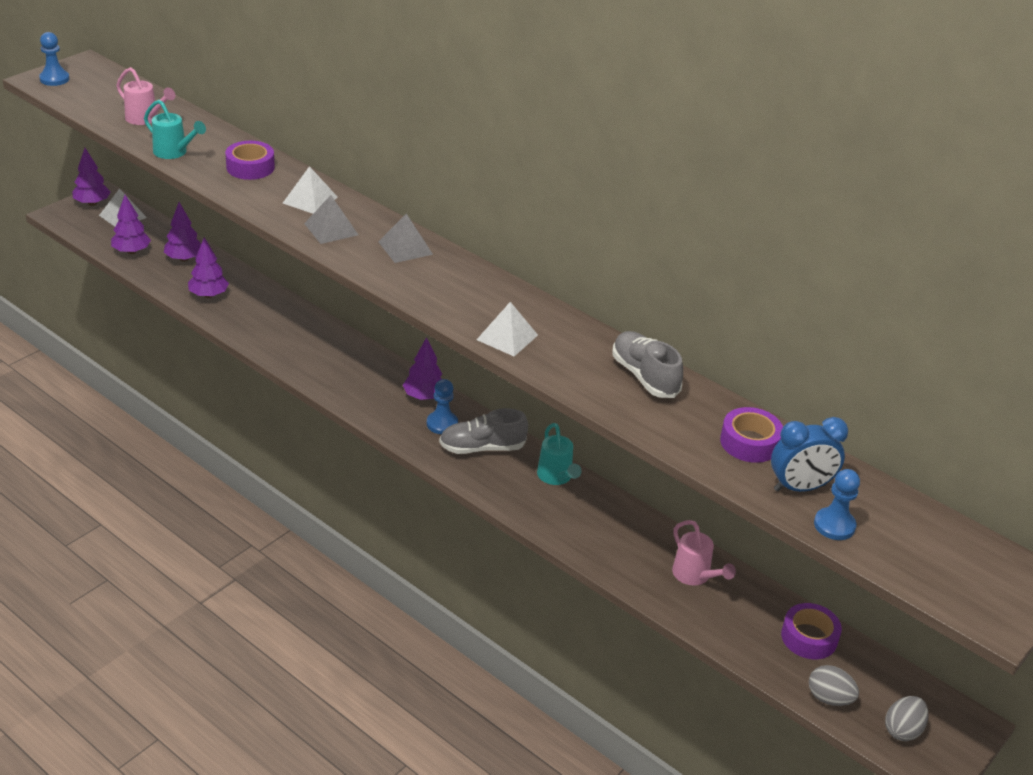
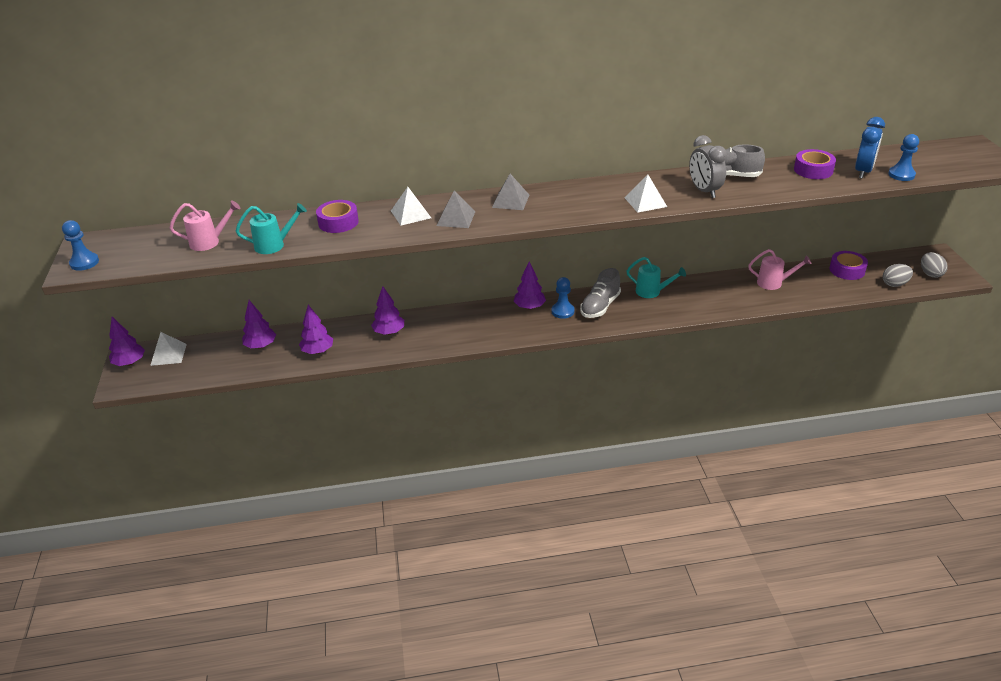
camera: 45 degrees left, 0 degrees up
(131, 251) = (218, 366): purple tree -> purple tree (389, 332)
(584, 371) = (704, 191): none -> grey clock

